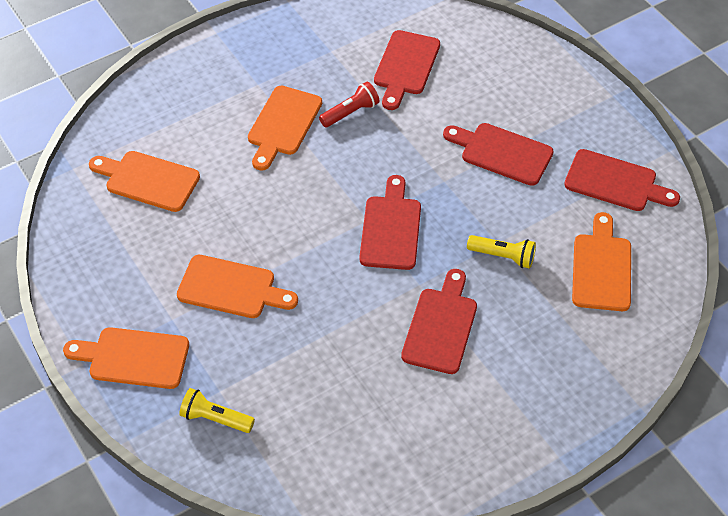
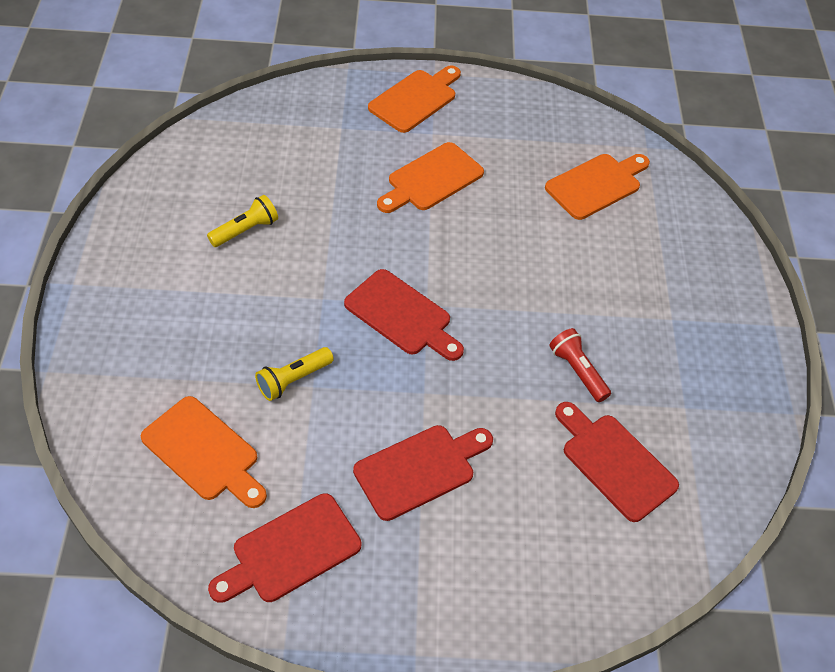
camera: 120 degrees right, 0 degrees up
(215, 419) = (320, 115): yellow flashlight -> yellow flashlight (245, 230)
(283, 124) = (599, 309): orange cutting board -> none
(350, 112) = (577, 371): red flashlight -> red flashlight turned 150 degrees clockwise
(441, 326) = (266, 286): red cutting board -> none

